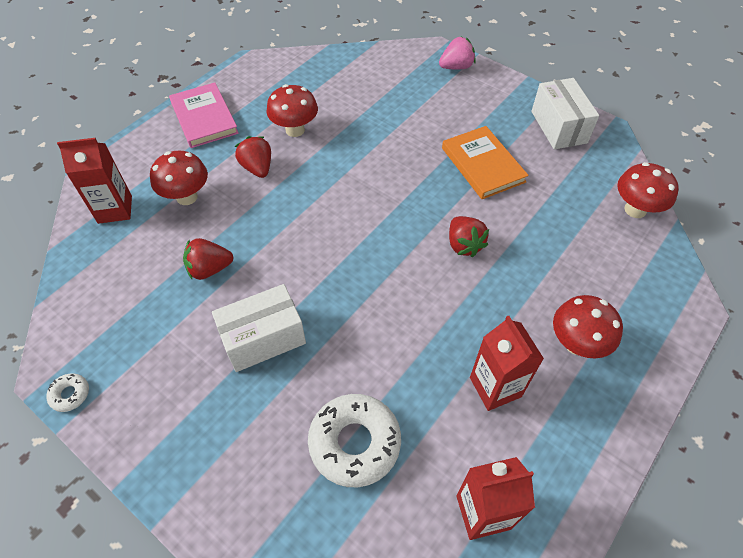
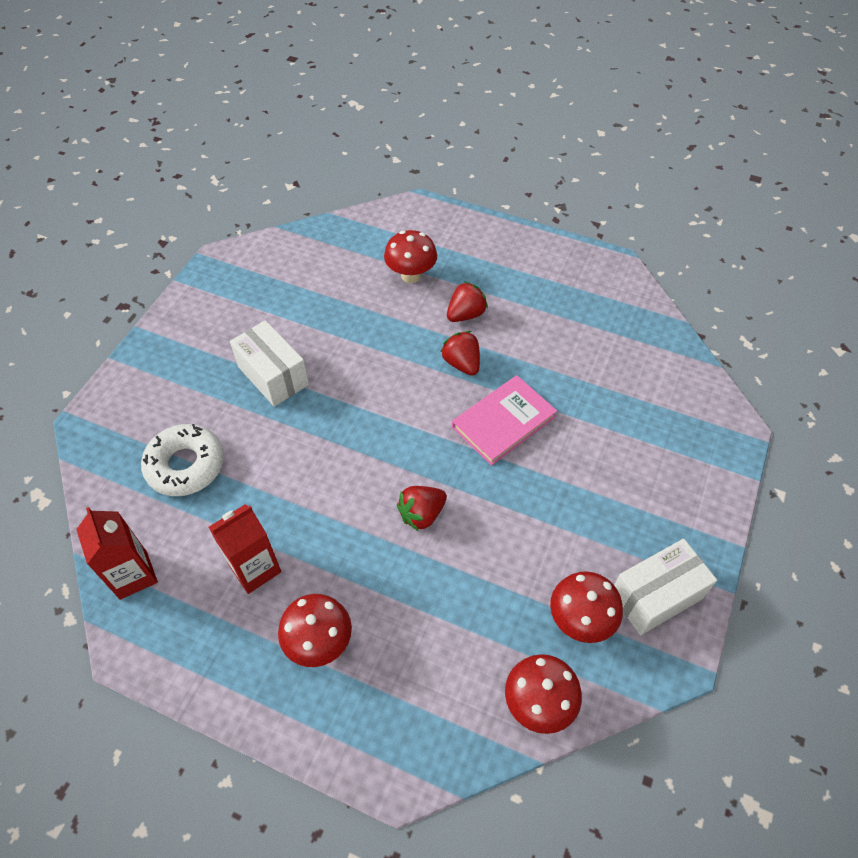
camera: 75 degrees right, 0 degrees up
(70, 394) = (203, 275): white donut -> none
(115, 209) = (381, 234): red carton -> none
(204, 118) = (516, 254): pink book -> pink book (504, 422)
(209, 269) = (335, 317): red strawberry -> red strawberry (462, 363)
(295, 130) = (531, 329): red mushroom -> red mushroom (580, 620)
(456, 67) = (715, 458): pink strawberry -> none
(483, 165) = (550, 515): orange book -> none

